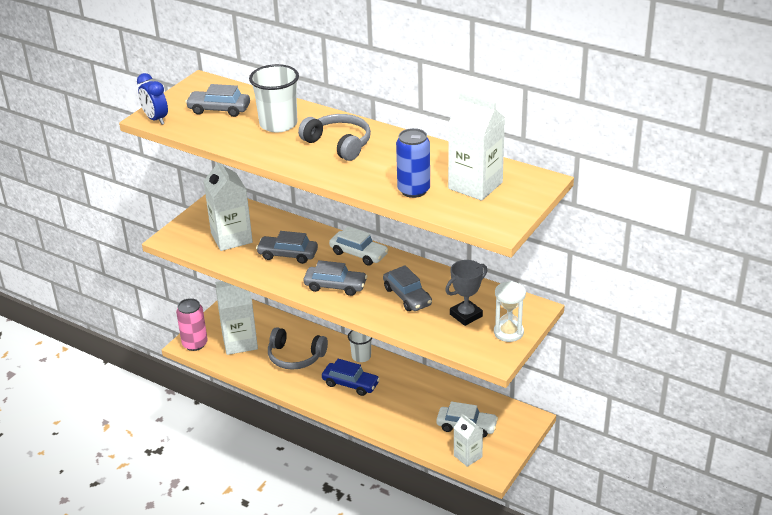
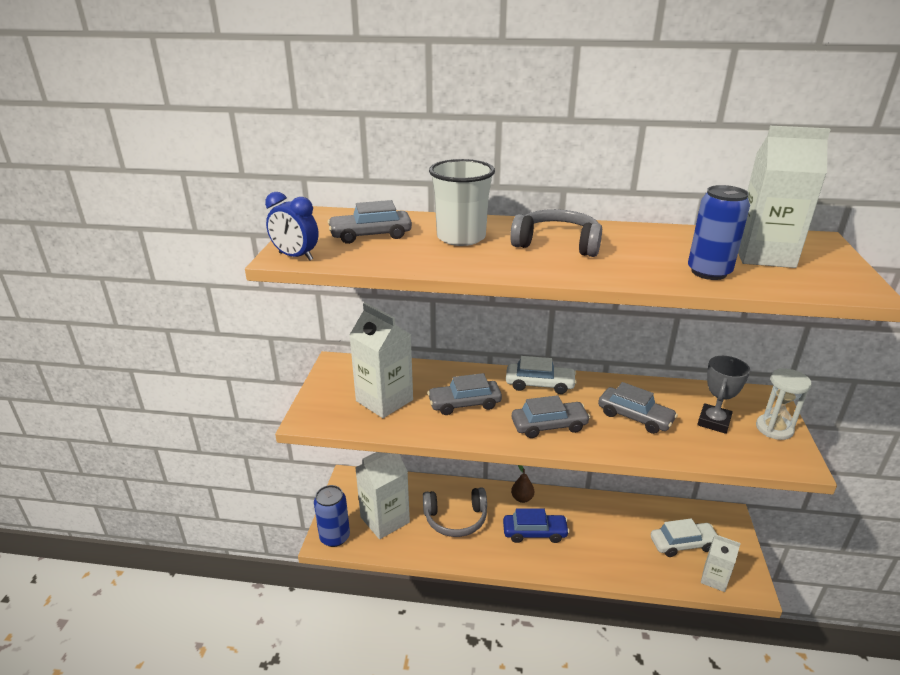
camera: 25 degrees left, 5 degrees down
(195, 344) = (334, 537): pink can -> blue can
(361, 356) = (522, 498): white cup -> brown pear

